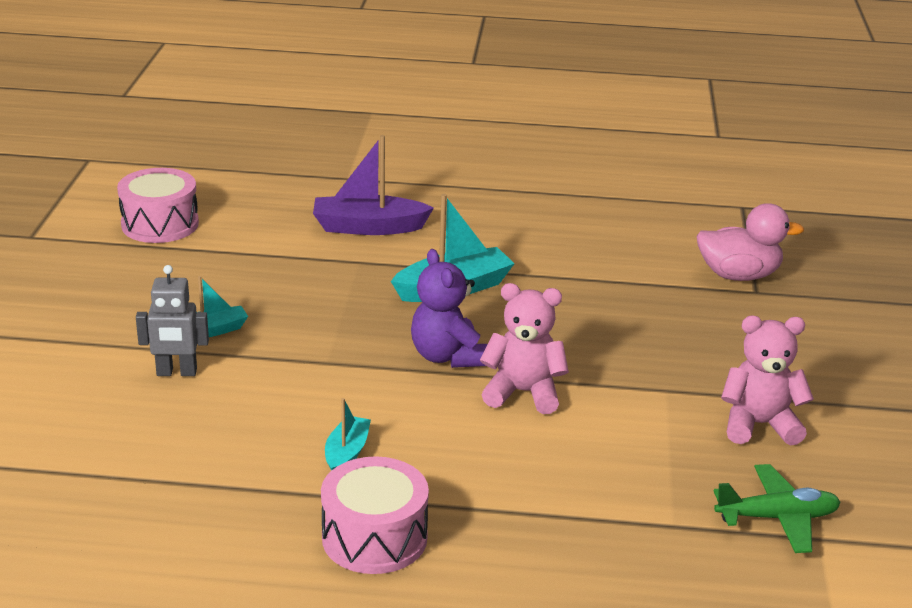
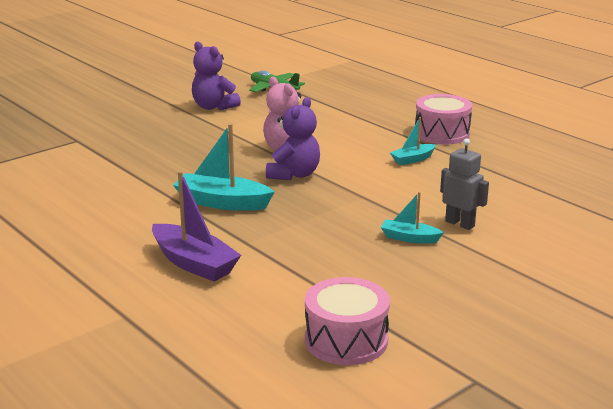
camera: 135 degrees left, 5 degrees down
(738, 275) = (63, 149): pink duck -> none
(759, 425) = (213, 107): pink teddy bear -> purple teddy bear

